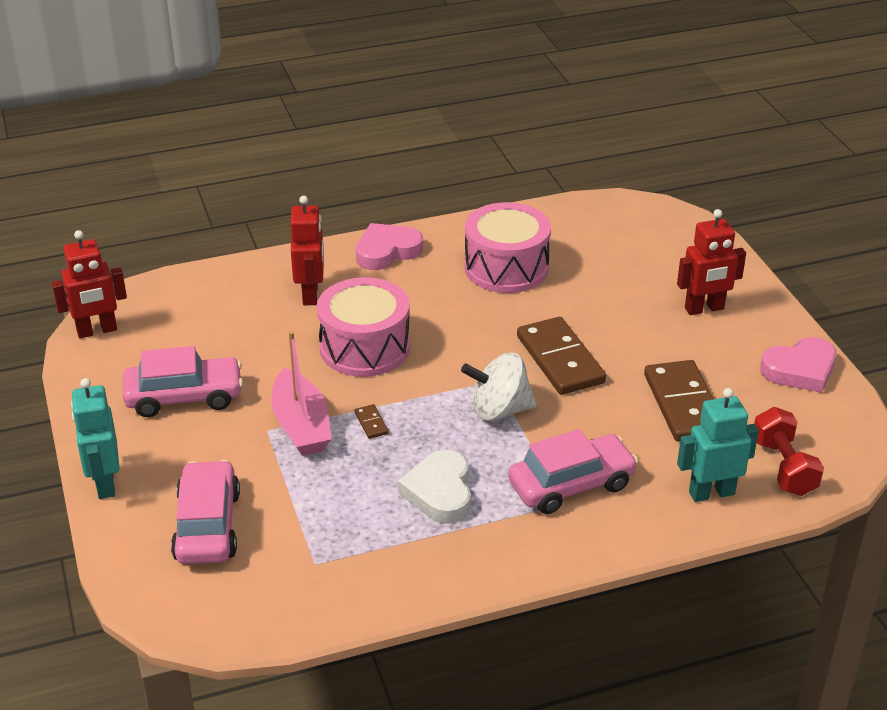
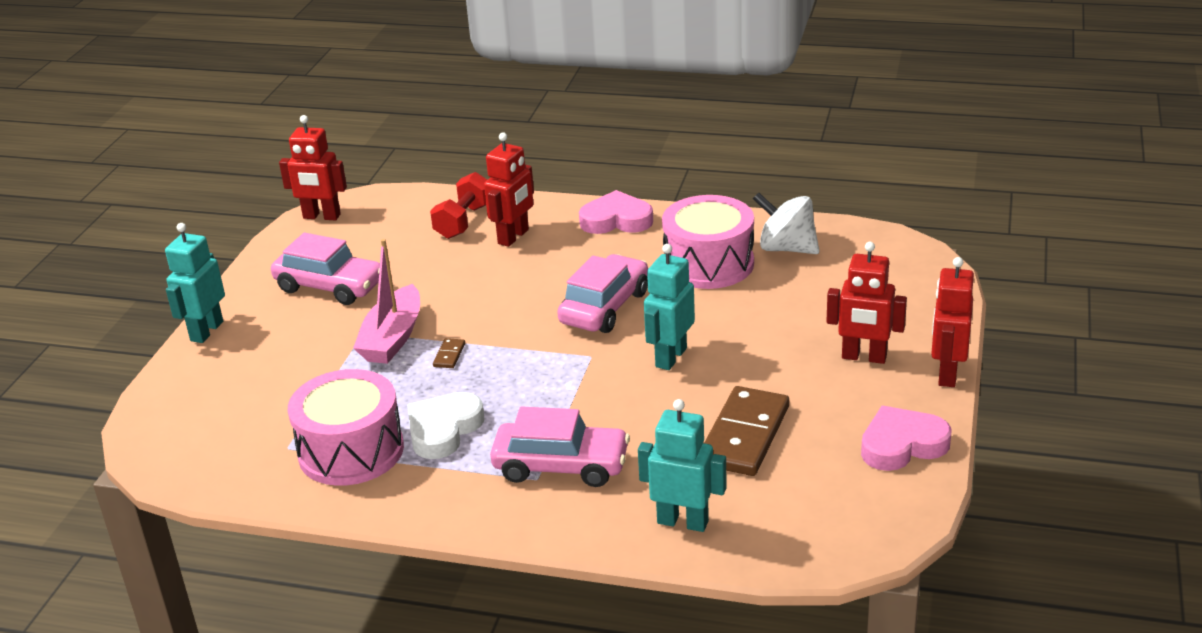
camera: 35 degrees right, 5 degrees down
(207, 526) = (241, 389): pink car -> pink car (604, 307)
(365, 347) = (511, 293): pink drum -> pink drum (351, 451)
(499, 410) = (568, 381): white spinning top -> white spinning top (786, 248)
(560, 359) = (670, 357): brown domino -> turquoise robot
(774, 302) = (947, 374): none -> red robot
(783, 467) = (781, 526): red dumbbell -> red dumbbell (464, 221)
(800, 370) = (902, 445): pink heart -> pink heart turned 150 degrees clockwise

